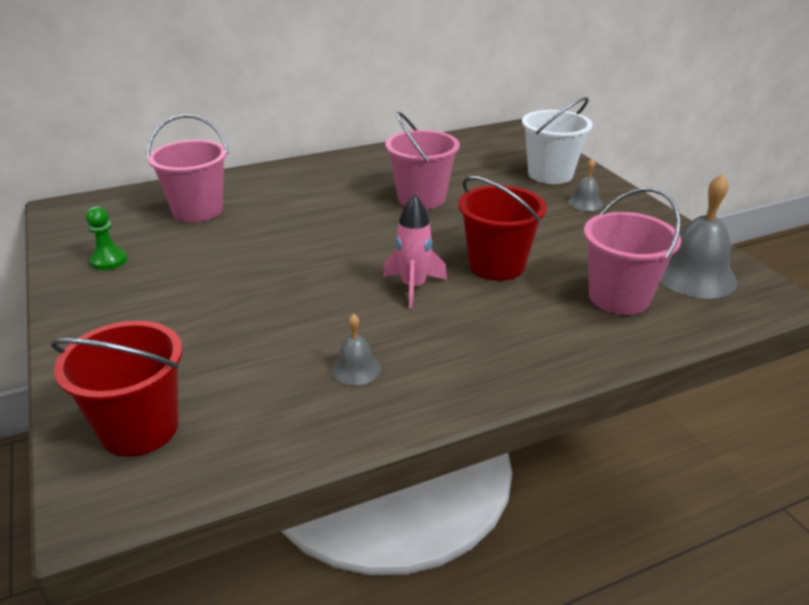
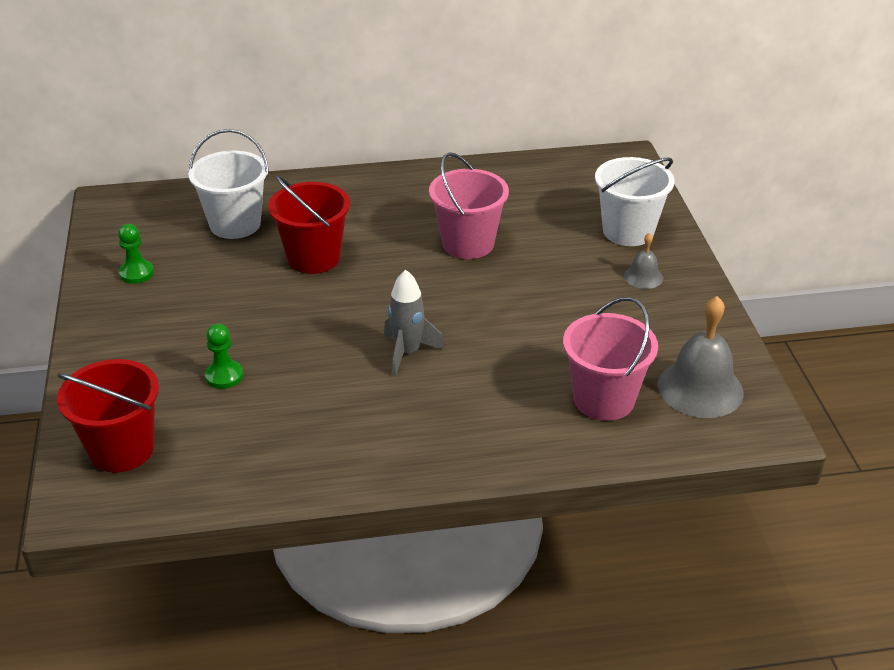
camera: 15 degrees right, 5 degrees up
(197, 210) = (235, 224): pink bucket -> white bucket
(234, 336) = (224, 376): none -> green pawn
(356, 368) = (317, 428): grey bell -> none
(413, 287) = (407, 352): pink rocket -> grey rocket
(497, 265) = (502, 341): red bucket -> red bucket (313, 258)

